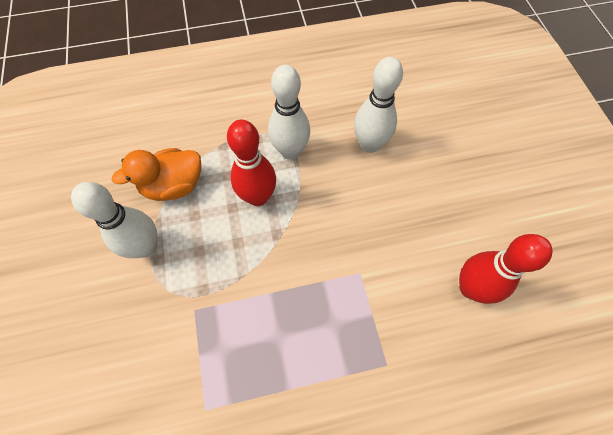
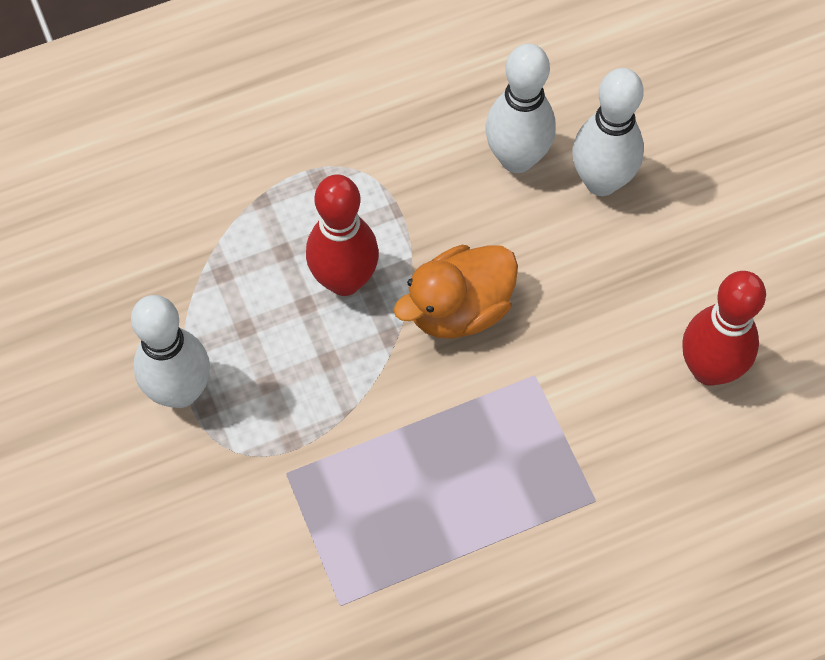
camera: 10 degrees left, 0 degrees up
(174, 185) = (196, 284): orange duck -> orange duck (459, 309)
(290, 151) = (382, 192): white bowling pin -> white bowling pin (601, 181)

